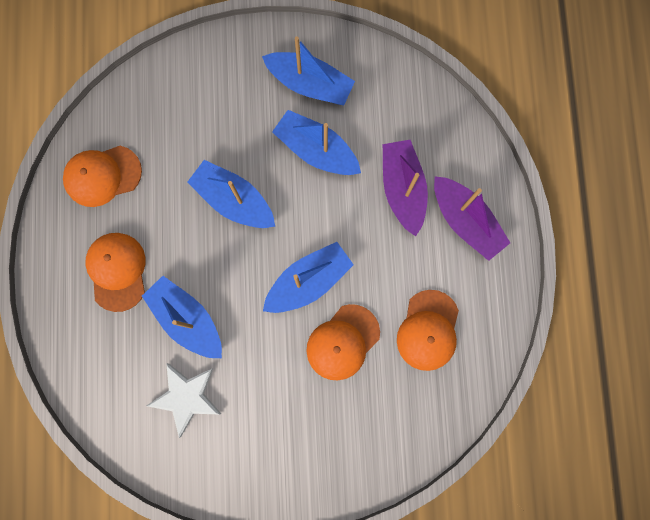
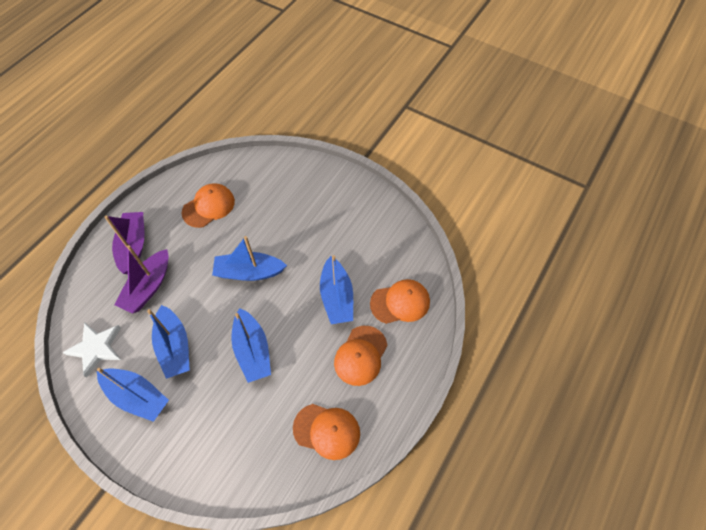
camera: 145 degrees left, 20 degrees down
(186, 397) = (368, 256): white star -> white star (96, 348)
(309, 84) = (137, 396): blue boat -> blue boat turned 150 degrees clockwise
(342, 342) = (258, 229): orange cap -> orange cap (400, 302)

